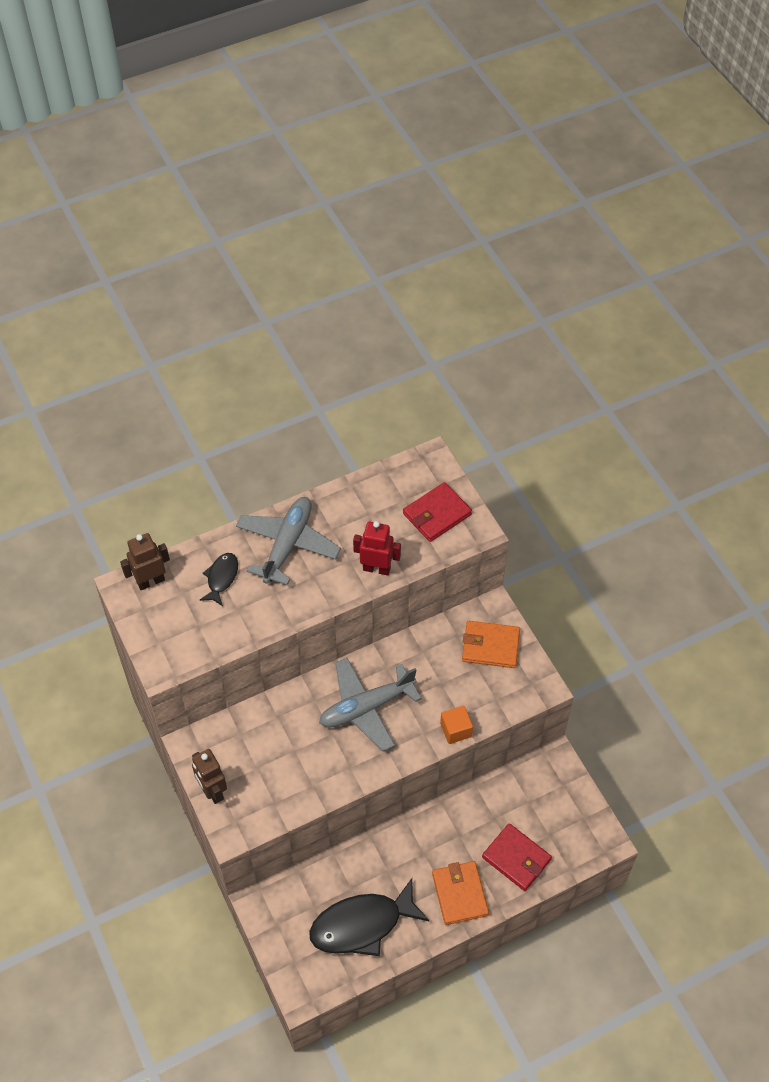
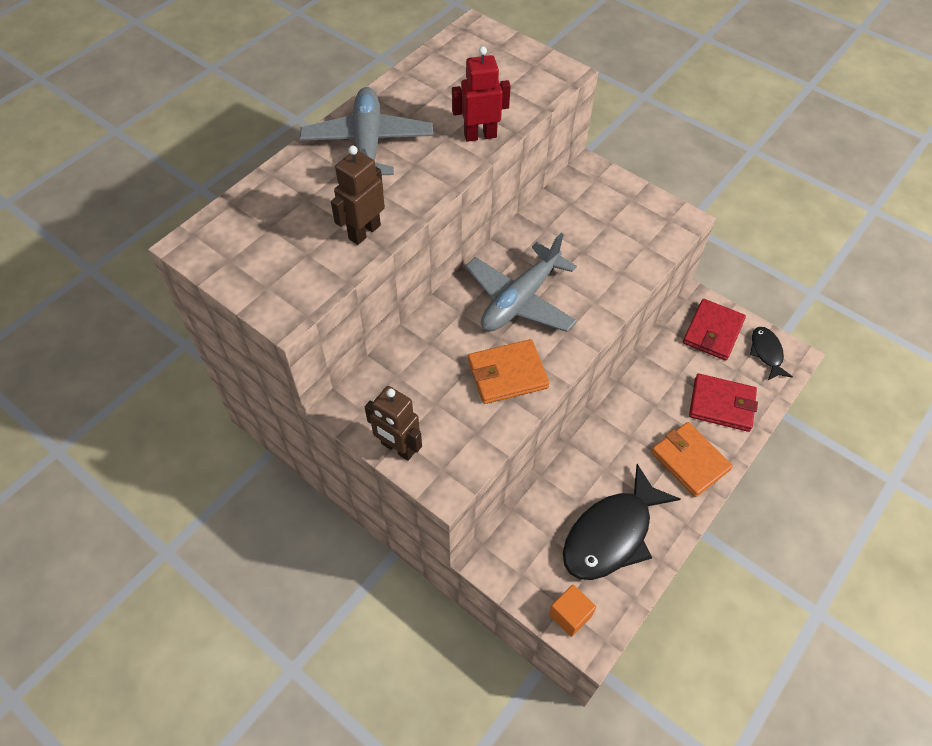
camera: 25 degrees left, 0 degrees up
(151, 581) = (223, 228): brown robot -> brown robot (364, 232)
(221, 578) = (309, 198): black fish -> black fish (766, 353)
(437, 514) = (512, 71): red wallet -> red wallet (713, 332)
(456, 730) = (624, 287): orange cube -> orange cube (570, 615)
(490, 646) = (609, 201): orange wallet -> orange wallet (507, 374)

